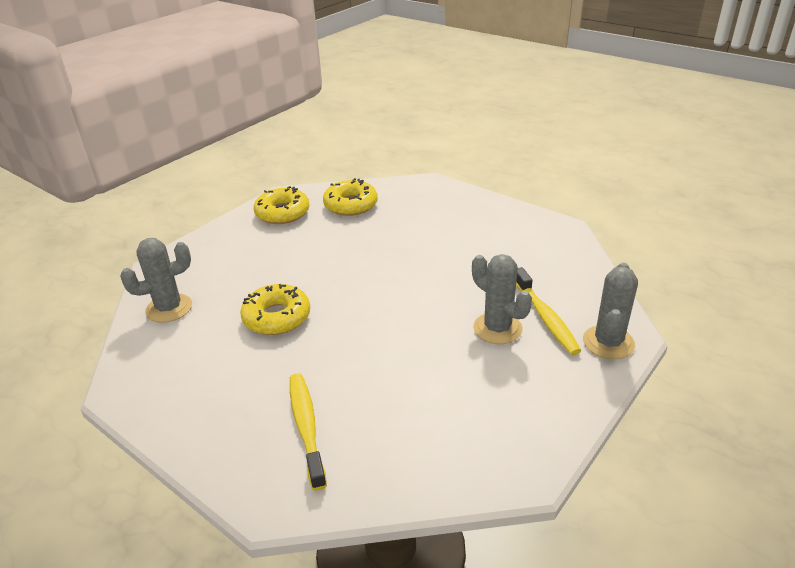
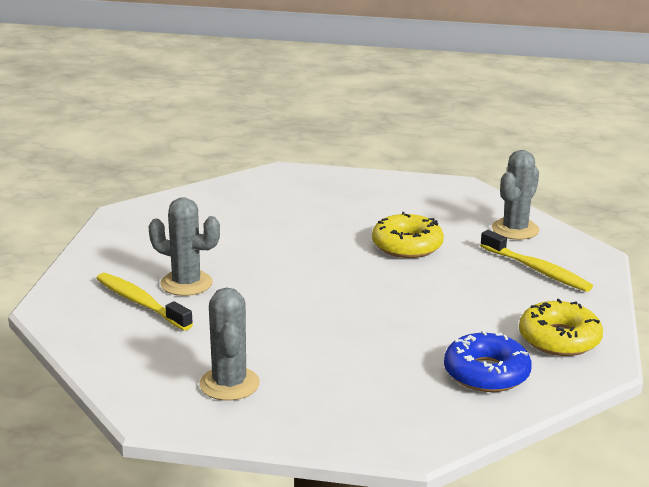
camera: 150 degrees right, 10 degrees down
(306, 427) = (297, 199): yellow toothbrush -> yellow toothbrush (537, 270)
(351, 205) = (486, 373): yellow donut -> blue donut
(608, 342) = (70, 297): grey cactus -> grey cactus (229, 384)

